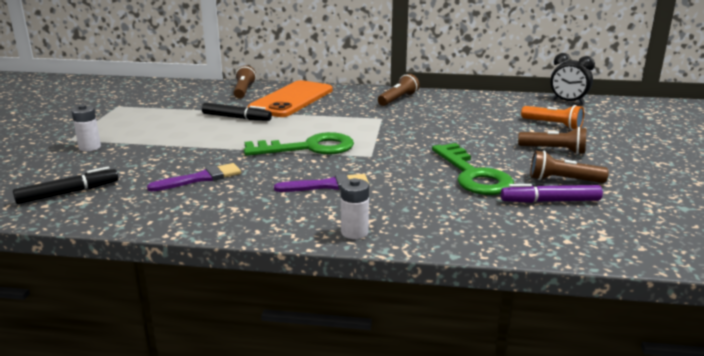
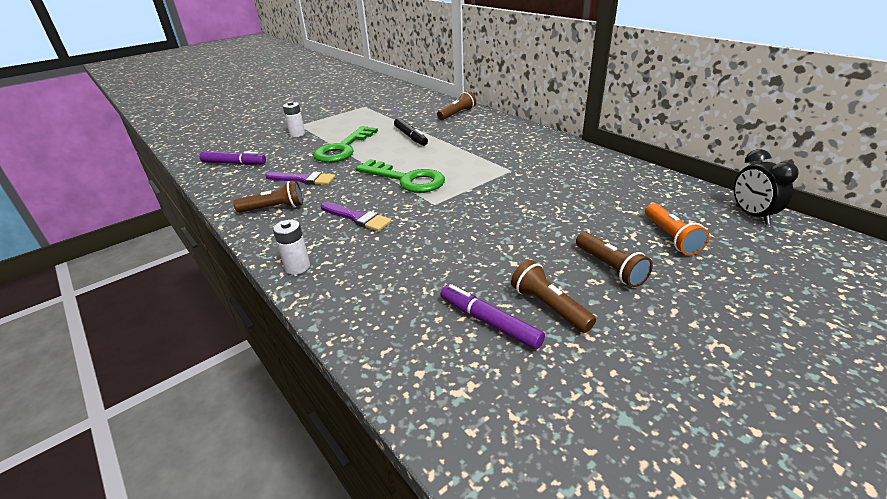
camera: 45 degrees right, 10 degrees up
(68, 193) = (234, 163): black marker -> purple marker
(291, 99) = (475, 131): orange phone -> none
(398, 99) = (561, 155): brown flashlight -> brown flashlight (274, 208)
(473, 175) = (476, 259): green key -> green key (343, 149)

